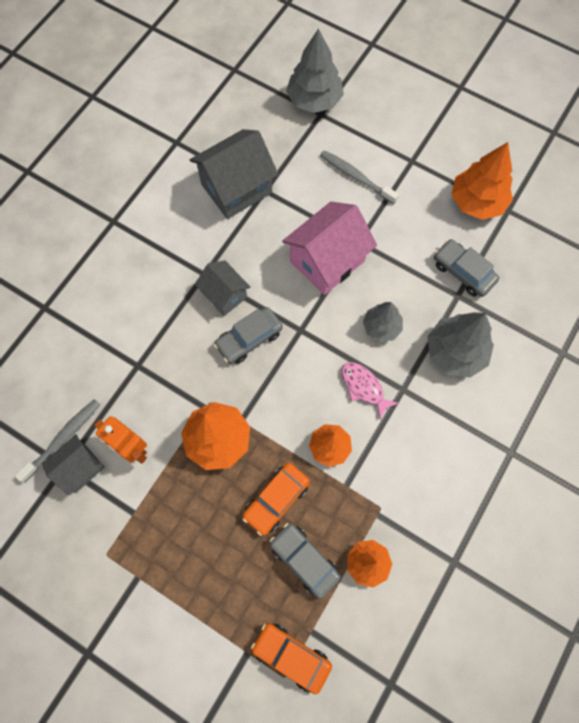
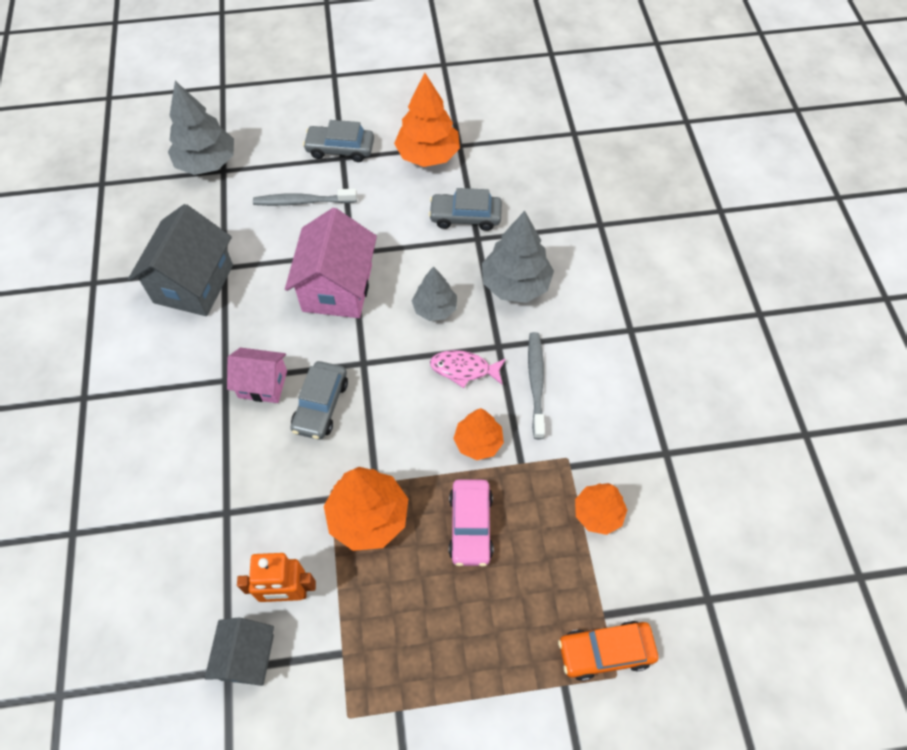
camera: 40 degrees left, 10 degrees down
(63, 438) = (203, 643): grey toothbrush -> grey toothbrush (536, 383)
(224, 295) = (263, 384): grey house -> pink house
(276, 500) = (470, 526): orange car -> pink car
(304, 560) = (542, 557): grey car -> grey car (340, 149)

